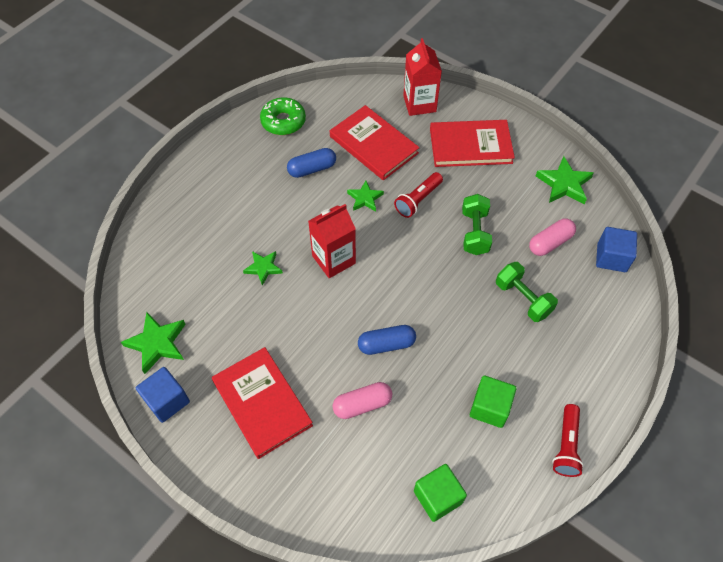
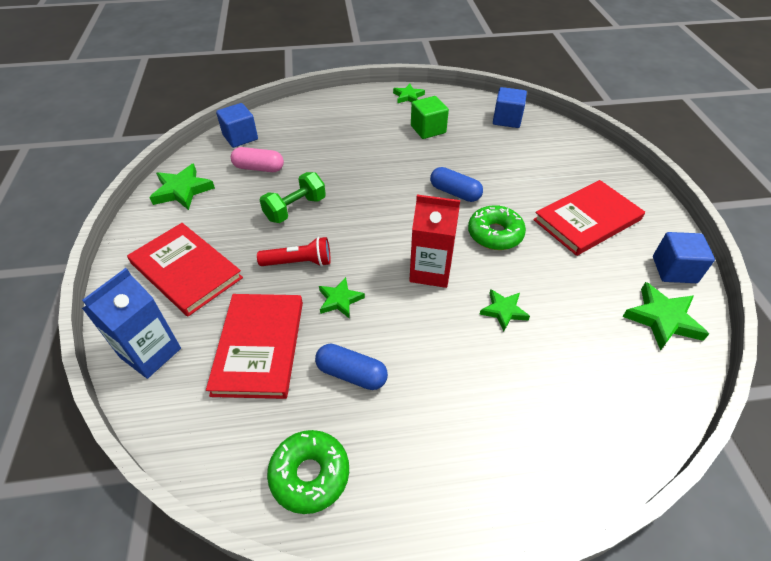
camera: 135 degrees left, 10 degrees down
(262, 403) = (587, 220): red book -> red book turned 45 degrees clockwise
(319, 326) = (495, 234): none -> green donut
(362, 404) = (509, 176): pink capsule -> none
(419, 104) = (150, 353): red carton -> blue carton
(437, 497) = (507, 119): green cube -> blue cube
(523, 299) = (328, 155): green dumbbell -> none
(566, 445) = (408, 96): red flashlight -> green star

